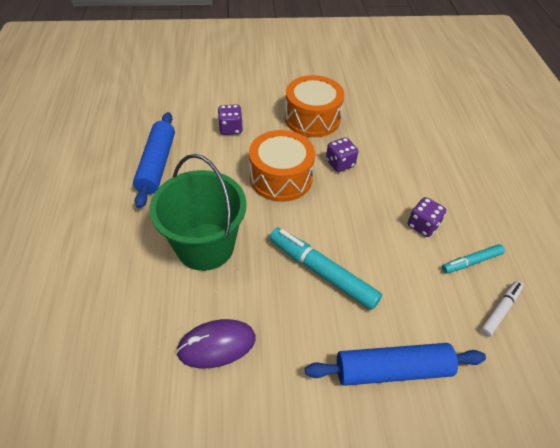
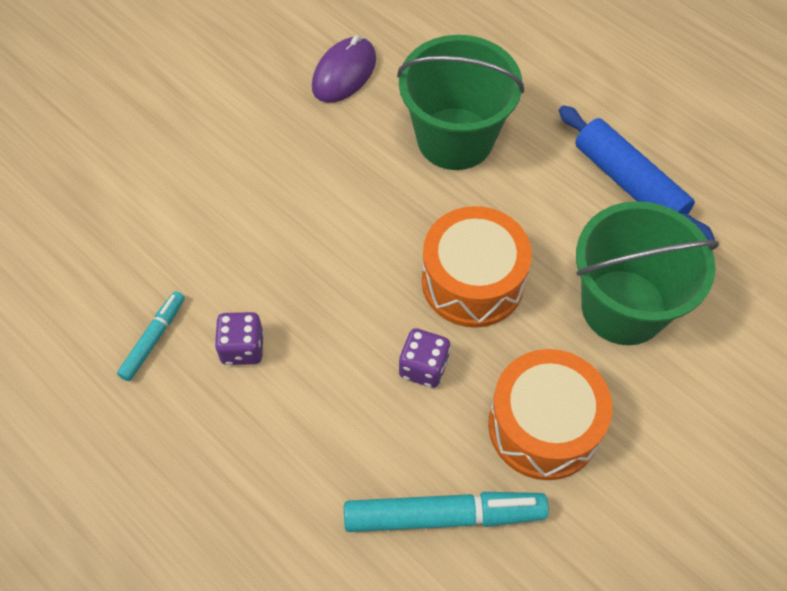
camera: 140 degrees right, 10 degrees up
(230, 129) = (623, 307): purple dice -> green bucket
(322, 272) = (312, 201): turquoise marker -> turquoise marker (444, 516)
(392, 369) = (173, 161): blue rolling pin -> none
(500, 310) = (92, 298): white marker -> none

